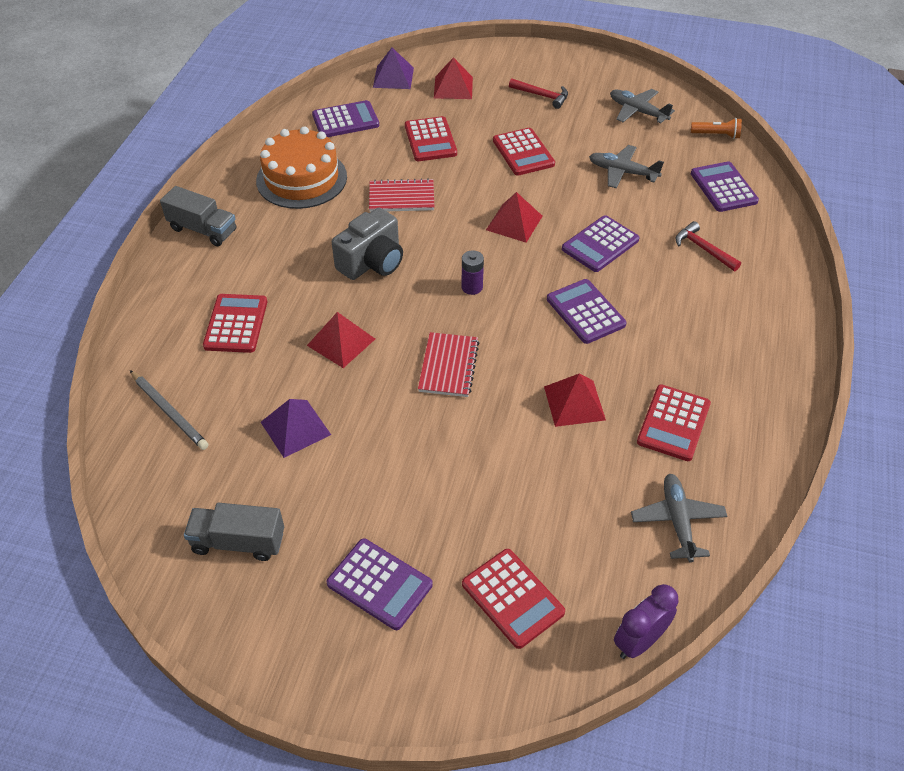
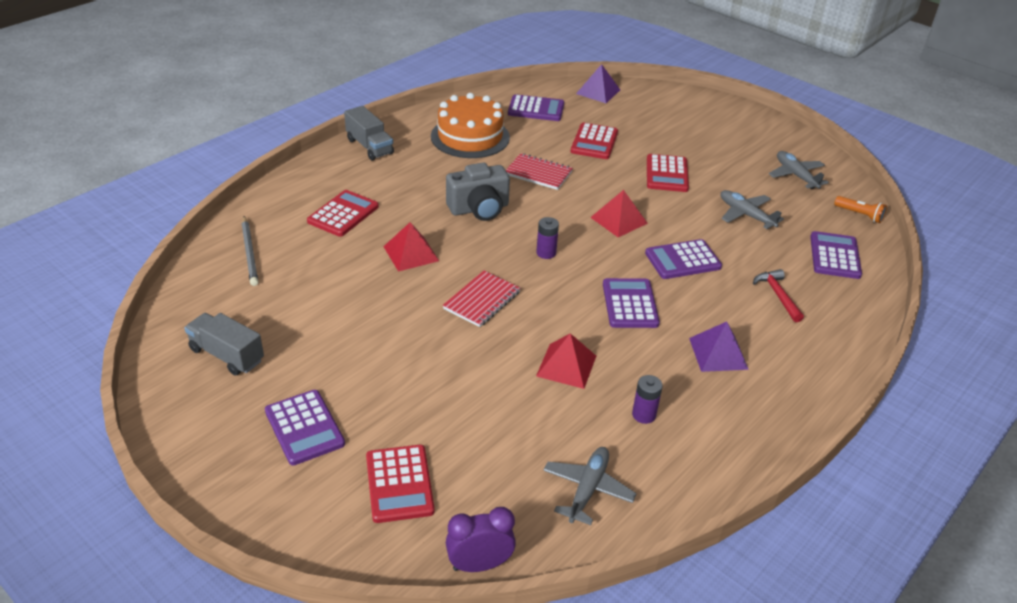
camera: 25 degrees right, 10 degrees down
(295, 428) = (329, 297): purple pyramid -> purple pyramid (718, 353)
(453, 87) = (642, 112): red pyramid -> none
(542, 96) = (716, 139): red hammer -> none
(673, 423) = (644, 415): red calculator -> purple battery

